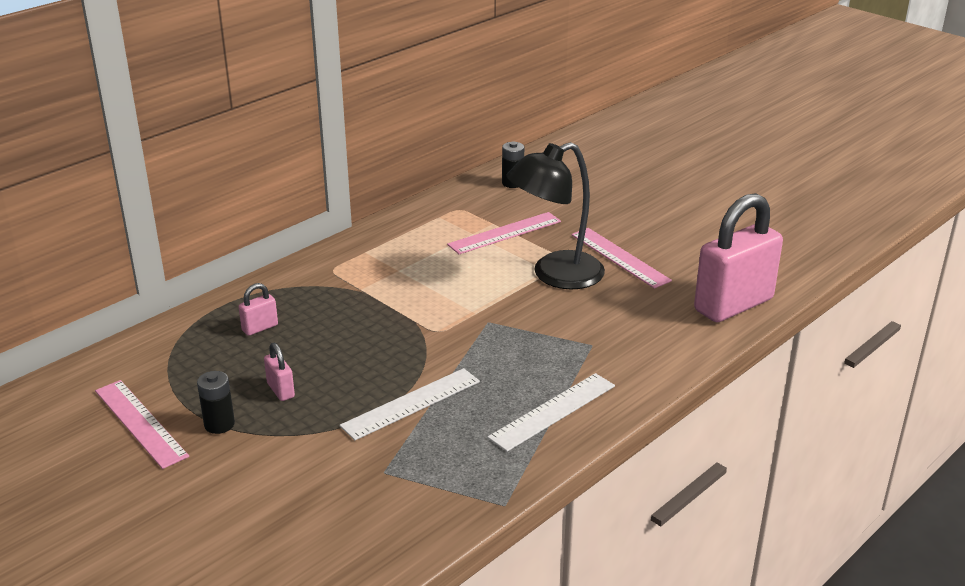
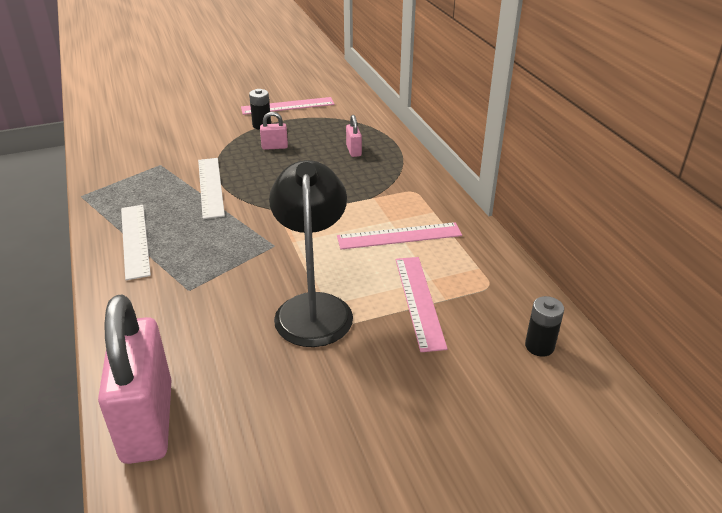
camera: 115 degrees right, 5 degrees up
(620, 257) = (312, 369): pink ruler -> pink ruler (399, 236)

